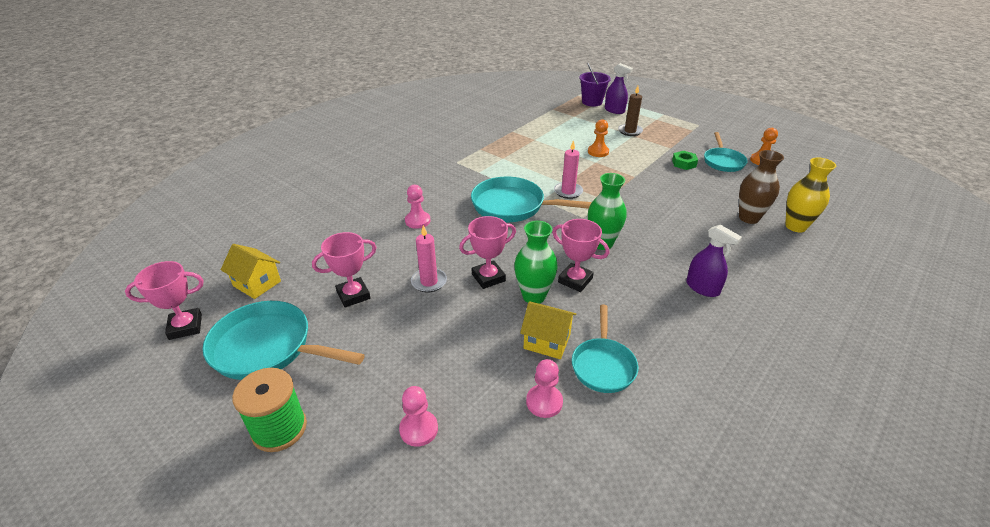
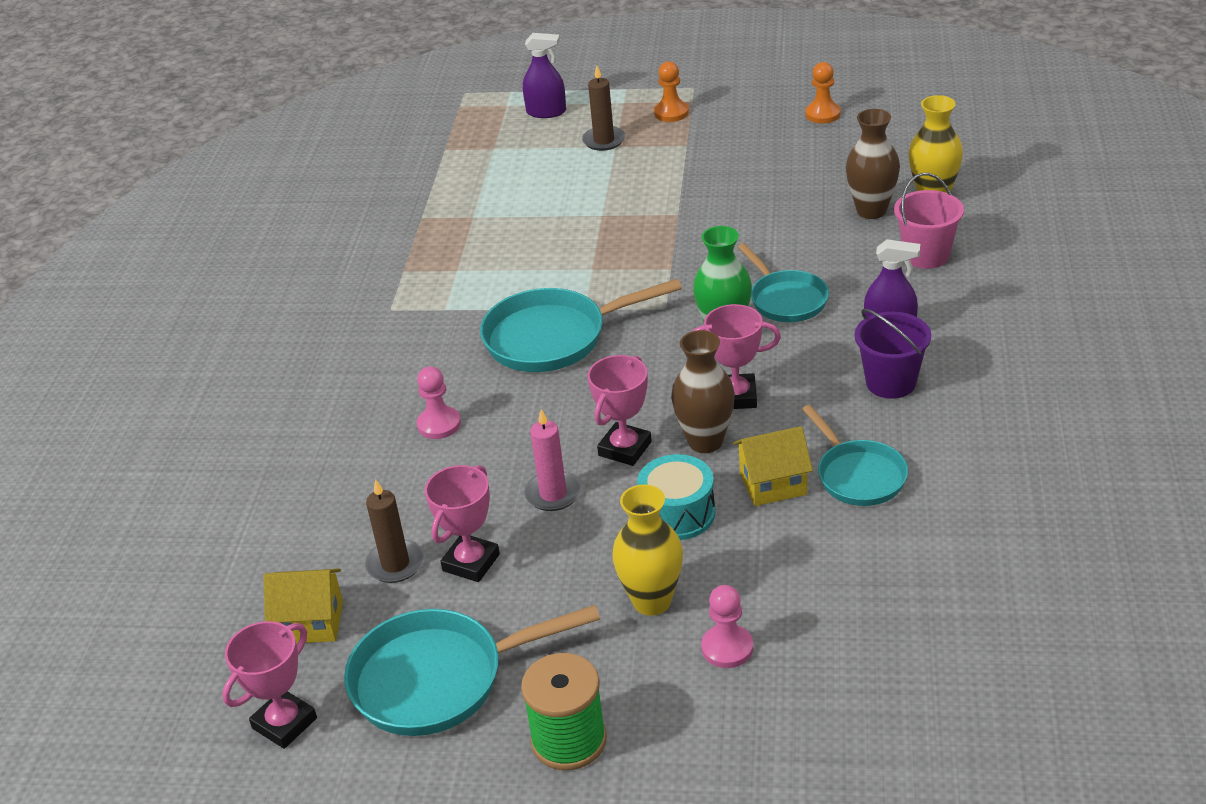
camera: 30 degrees left, 0 degrees up
(322, 276) = (395, 564): none -> brown candle
(411, 371) = (652, 601): none -> yellow vase
(478, 328) = (677, 513): none -> turquoise drum
(534, 296) = (705, 441): green vase -> brown vase
(544, 402) = (832, 546): pink pawn -> none
(568, 192) = (608, 280): pink candle -> none
(592, 102) = (496, 110): purple bucket -> purple bucket (891, 383)
(598, 152) = (590, 196): orange pawn -> orange pawn (671, 113)
(684, 163) = (726, 163): green nut -> none
(723, 161) = (775, 137): turquoise pan -> turquoise pan (786, 299)
(764, 256) = (926, 255): none -> pink bucket

